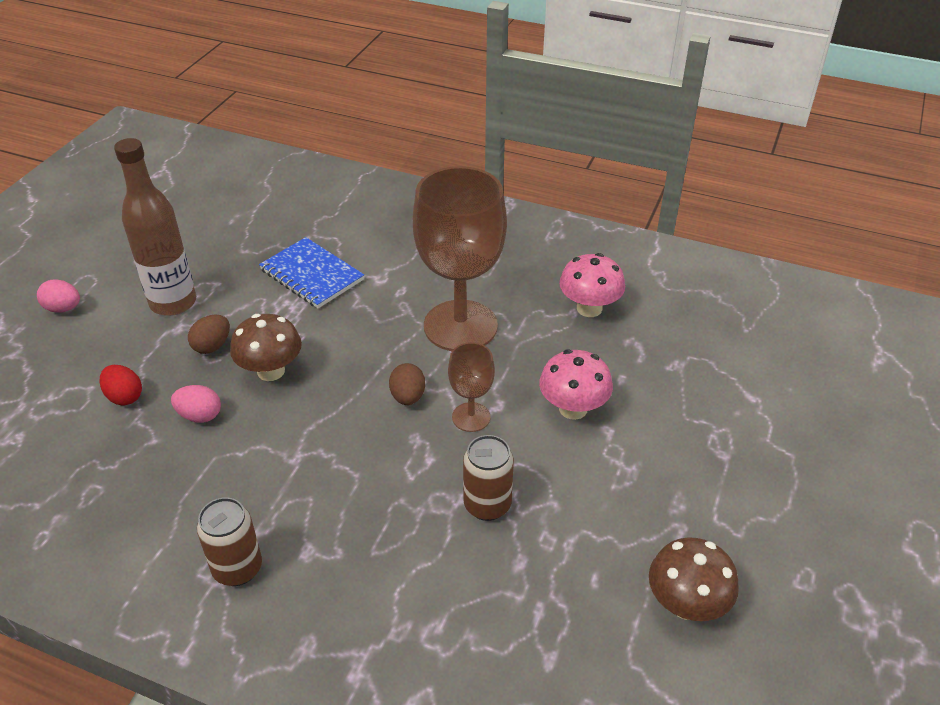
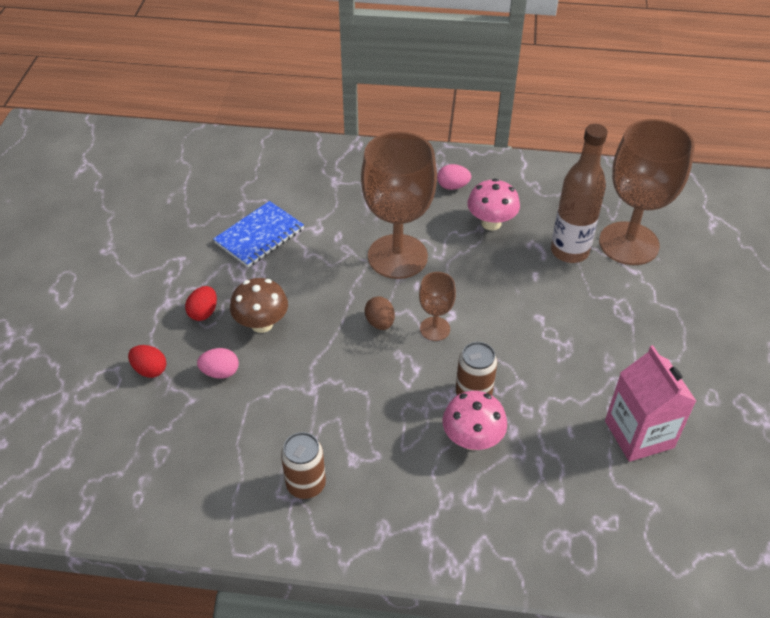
camera: 15 degrees left, 5 degrees up
(63, 308) = (58, 305): pink egg -> pink egg (453, 186)
(173, 303) = (153, 282): brown bottle -> brown bottle (569, 251)
(212, 346) = (203, 312): brown egg -> red egg
(312, 275) = (259, 236): blue notebook -> blue notebook turned 75 degrees counterclockwise
(573, 408) = (508, 306): pink mushroom -> pink mushroom (472, 439)
(686, 604) = (639, 434): brown mushroom -> pink carton
(756, 363) = (628, 243): none -> brown goblet

